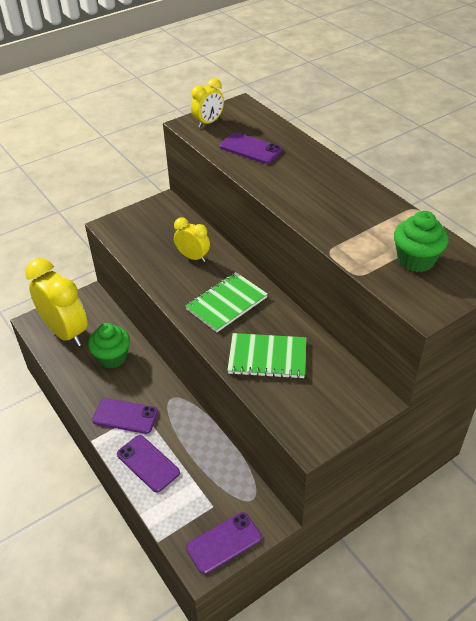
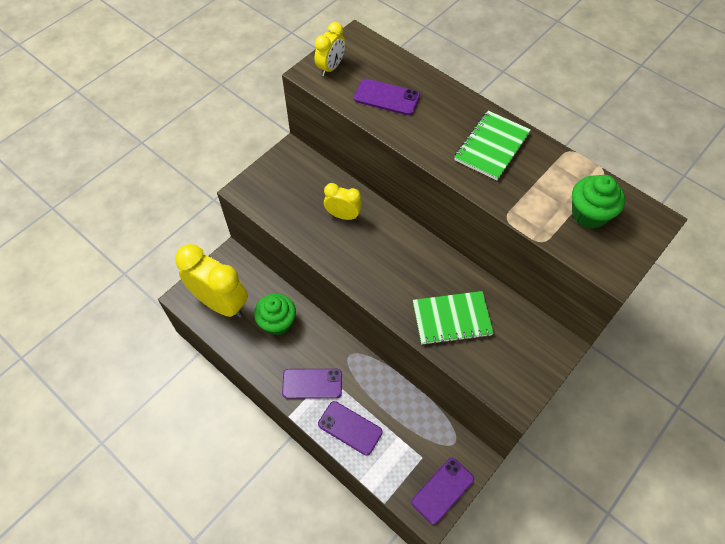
camera: 15 degrees left, 15 degrees up
(226, 303) = (394, 265): green notebook -> green notebook (491, 147)

